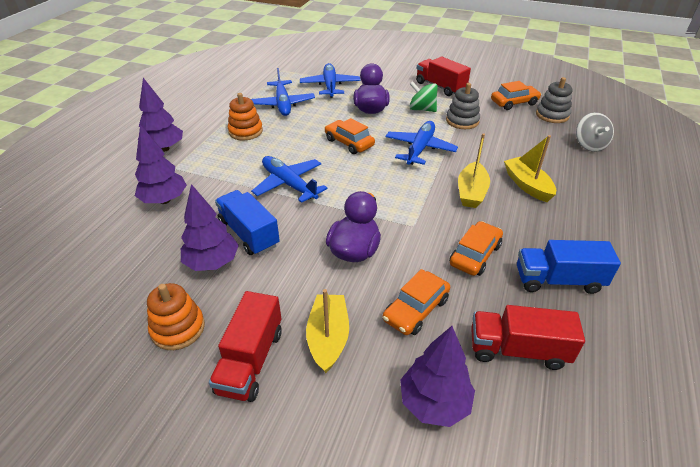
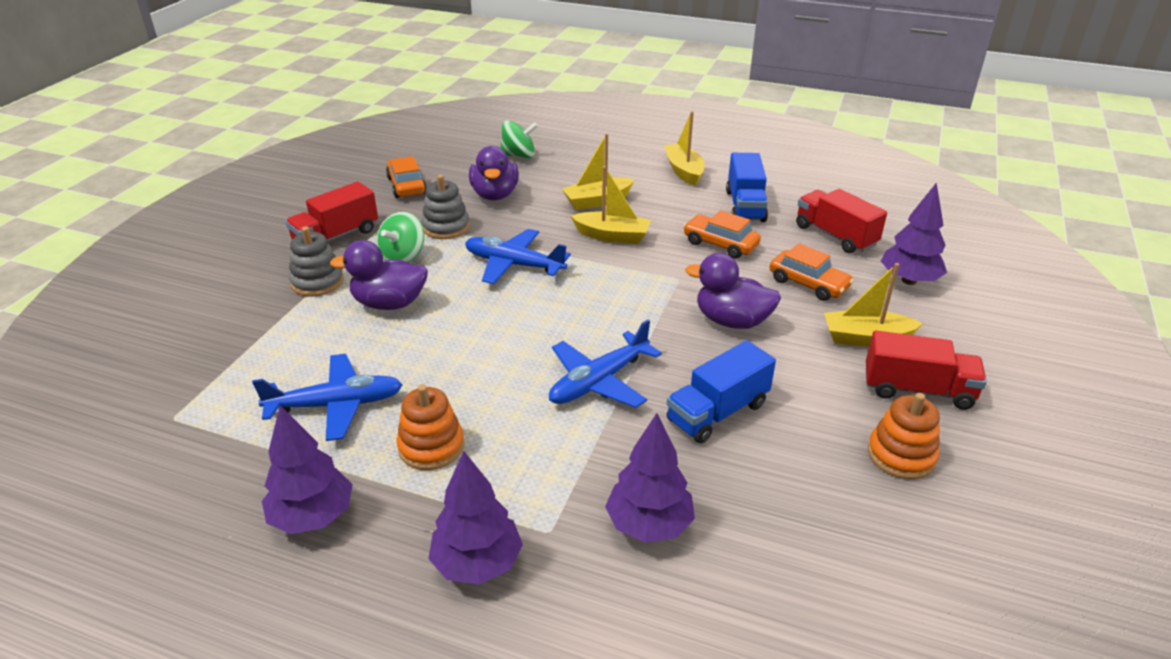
camera: 90 degrees left, 5 degrees down
(212, 263) = (782, 441): purple tree -> purple tree (313, 517)
(330, 86) = (283, 348): blue plane -> none
(349, 143) = (489, 325): orange car -> none
(516, 137) = (495, 195): none -> purple duck
(517, 350) = (835, 236): red truck -> red truck turned 135 degrees clockwise
(552, 115) = (446, 166): grey stacking toy -> grey stacking toy (317, 282)
(589, 145) = (519, 155): grey spinning top -> green spinning top
(615, 240) = (684, 171): none -> yellow boat

